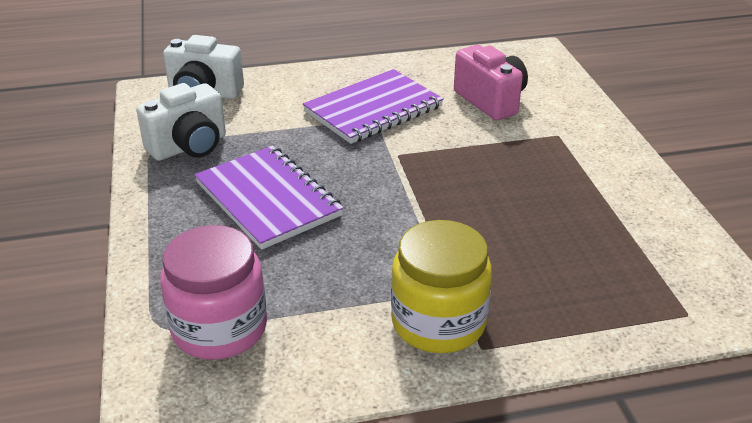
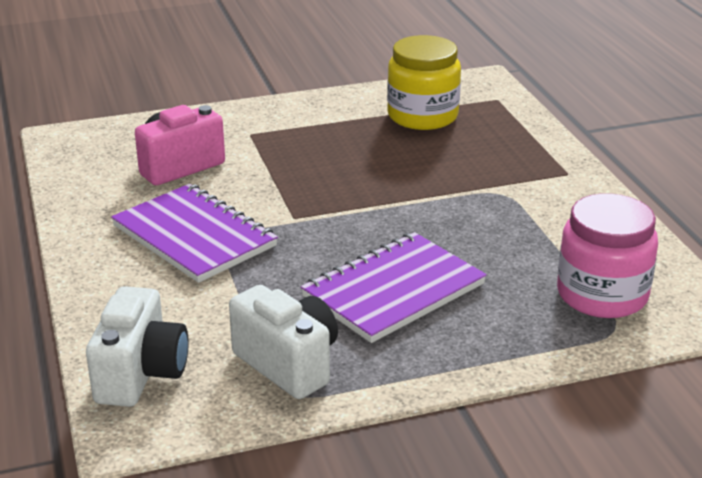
camera: 95 degrees left, 5 degrees down
(438, 322) = (547, 191): yellow jar -> yellow jar (422, 116)

